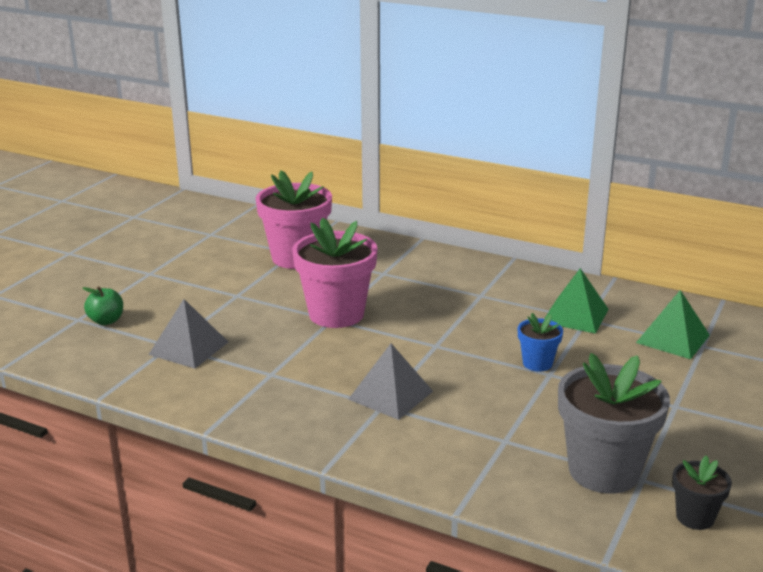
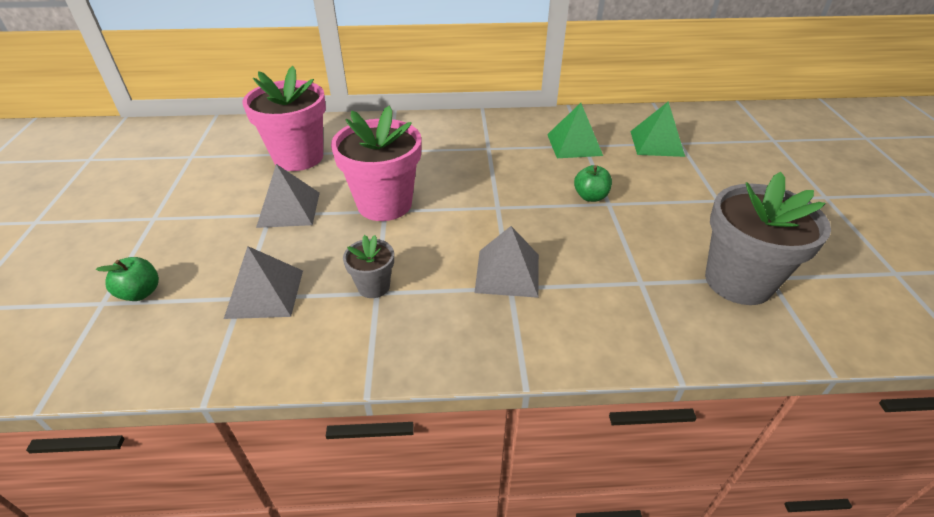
camera: 30 degrees left, 15 degrees up
(254, 295) = (289, 209): none -> grey pyramid
(272, 369) = (373, 286): none -> grey flower pot
(537, 363) = (590, 196): blue flower pot -> green apple
(695, 517) = (838, 298): black flower pot -> none

